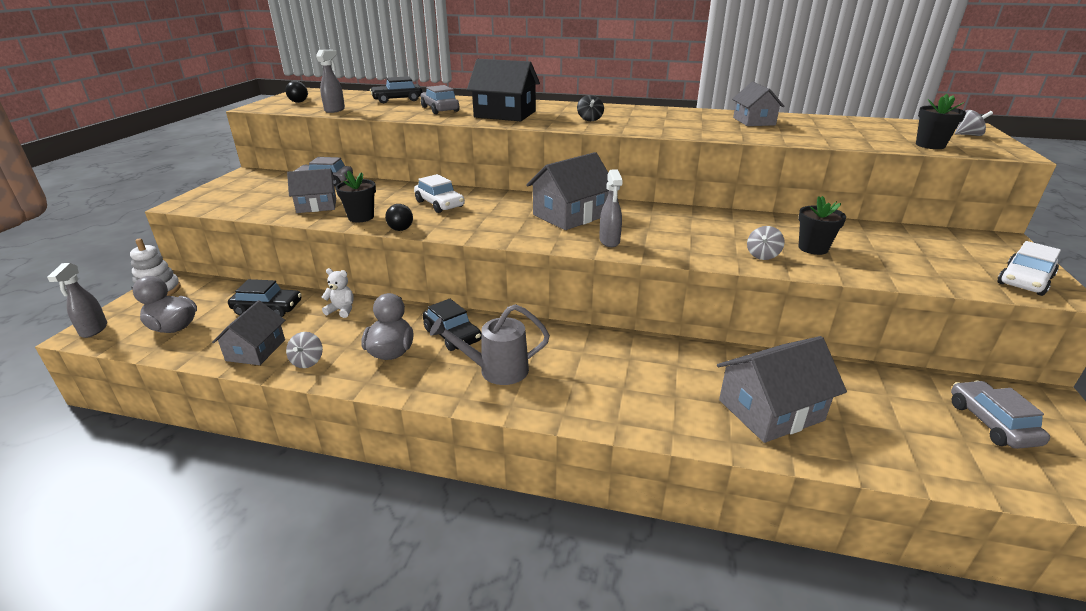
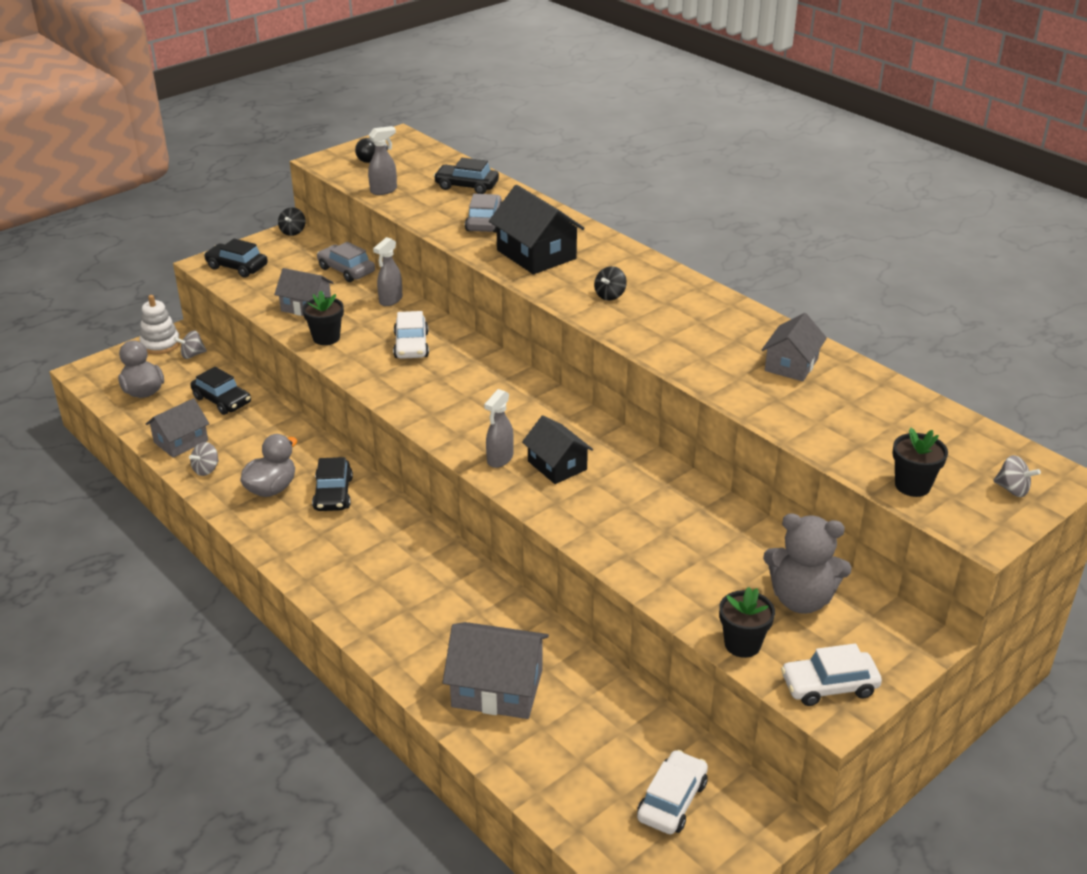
camera: 35 degrees right, 5 degrees up
(93, 330) = (92, 370): grey spray bottle -> grey spray bottle (390, 300)
(218, 199) = (237, 267): none -> black car
(248, 173) = (293, 232): none -> black spinning top
(341, 310) = (274, 427): white teddy bear -> none
(402, 227) = (346, 365): black light bulb -> none
(496, 370) = (330, 544): grey watering can -> none
(570, 215) = (511, 410): grey house -> none
(653, 232) = (557, 465): none -> black house
(762, 255) = (616, 538): grey spinning top -> grey spinning top (192, 355)
(813, 248) = (683, 553): black flower pot -> black flower pot (742, 644)
(915, 245) = (801, 599): none -> grey teddy bear
(991, 423) = (672, 800): grey car -> white car

